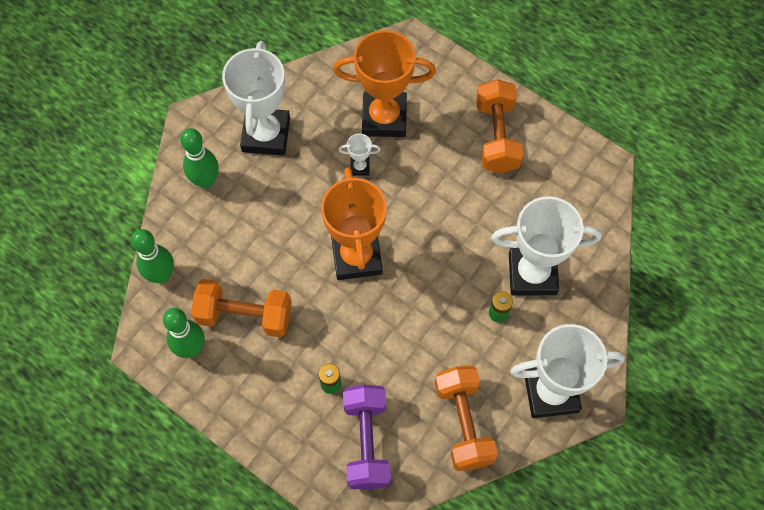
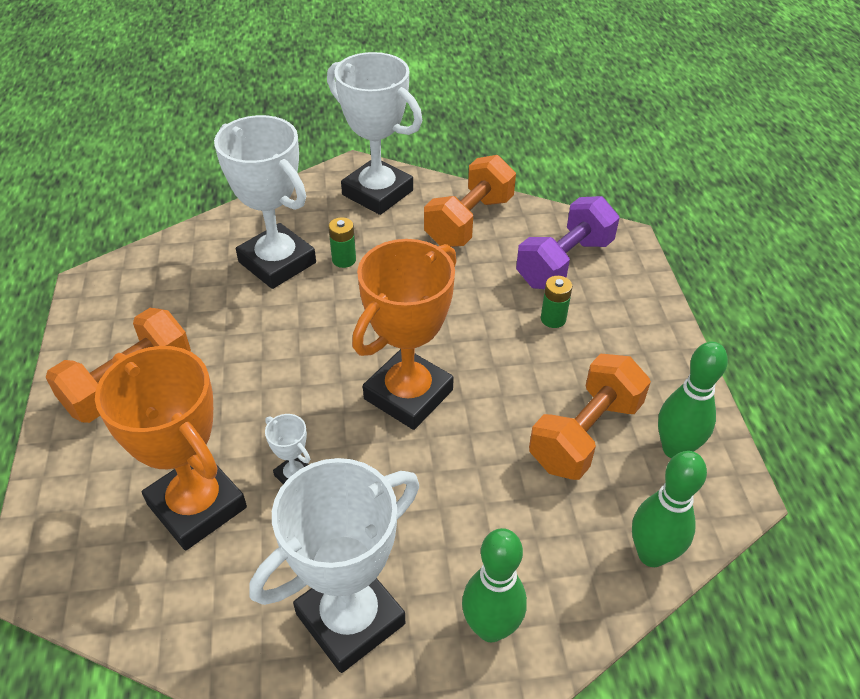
camera: 135 degrees left, 20 degrees down
(244, 315) = (585, 434): orange dumbbell -> orange dumbbell turned 75 degrees clockwise

